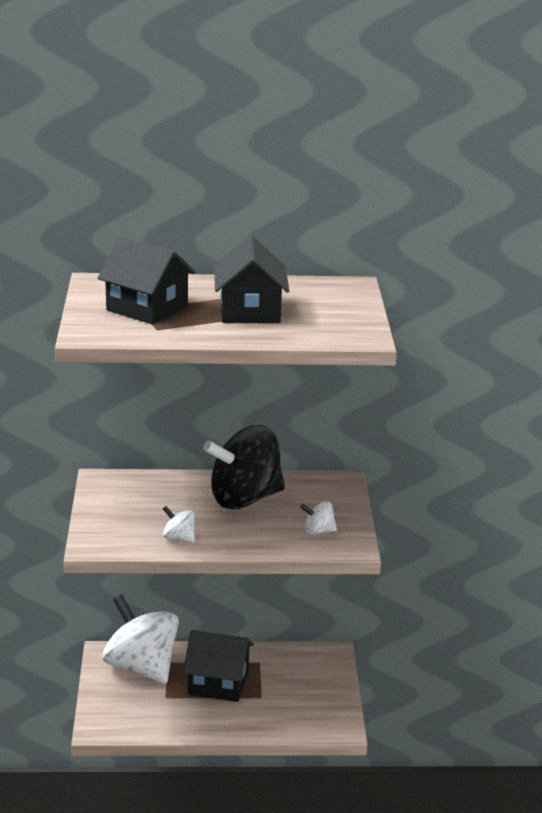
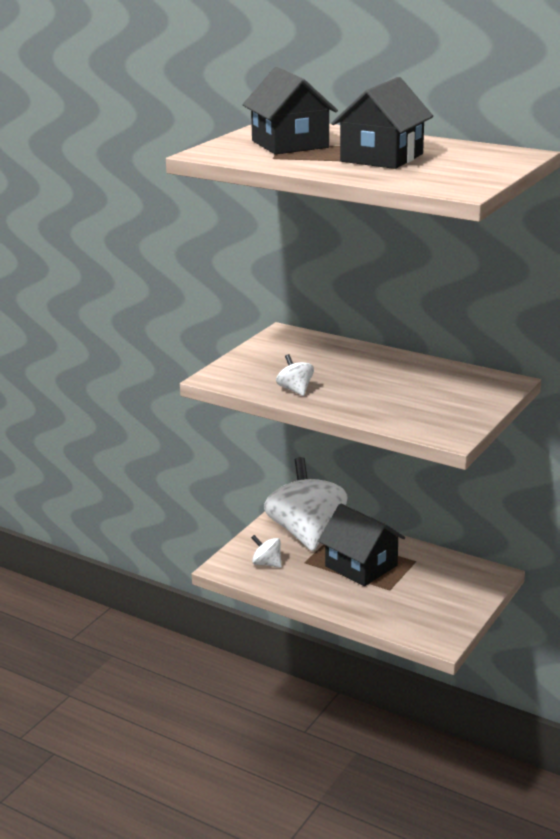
camera: 35 degrees right, 0 degrees up
(245, 499) = (393, 375): black spinning top -> none
(318, 531) = (432, 416): white spinning top -> white spinning top (267, 563)

